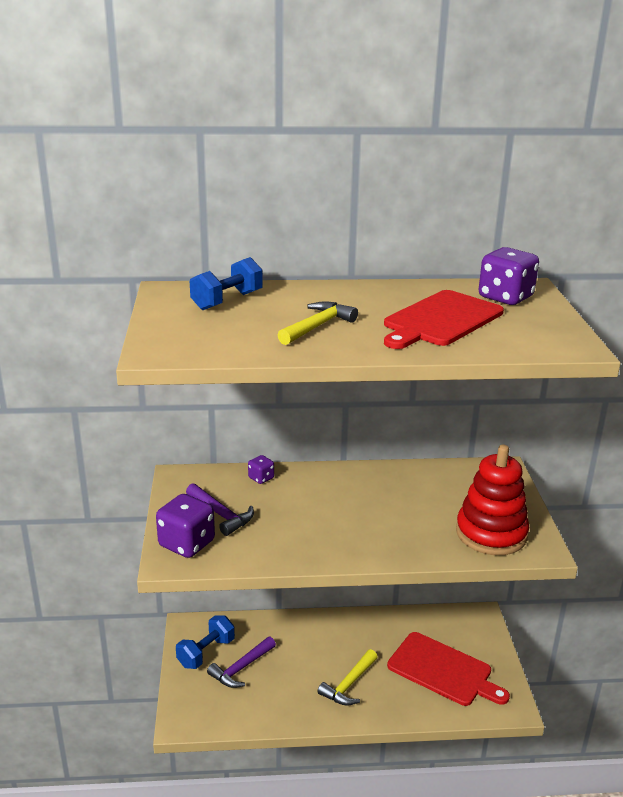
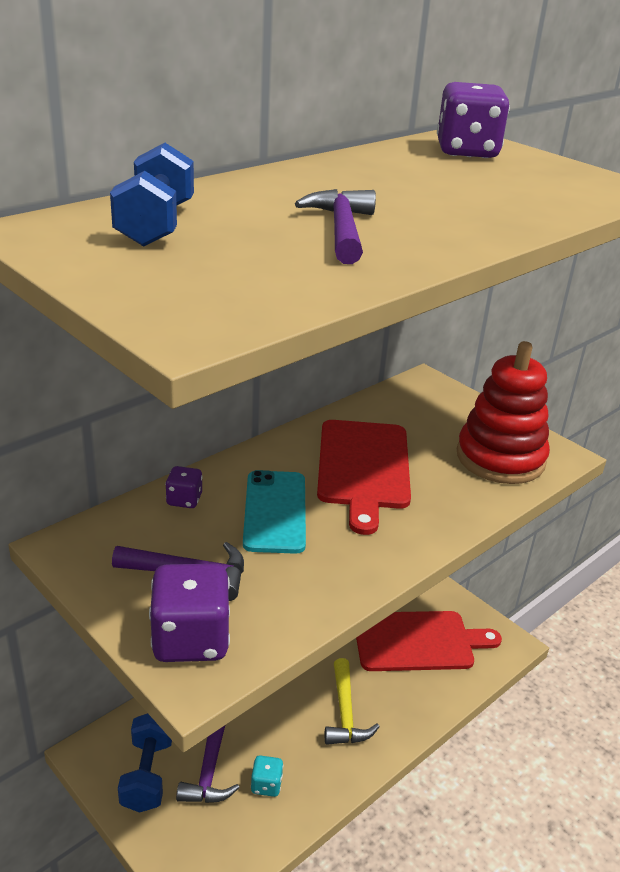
camera: 40 degrees left, 5 degrees up
(263, 695) = (266, 785): none -> turquoise dice
(302, 504) = (275, 511): none -> turquoise phone
(317, 326) = (341, 229): yellow hammer -> purple hammer
(441, 320) = (457, 189): red cutting board -> red cutting board (363, 468)

